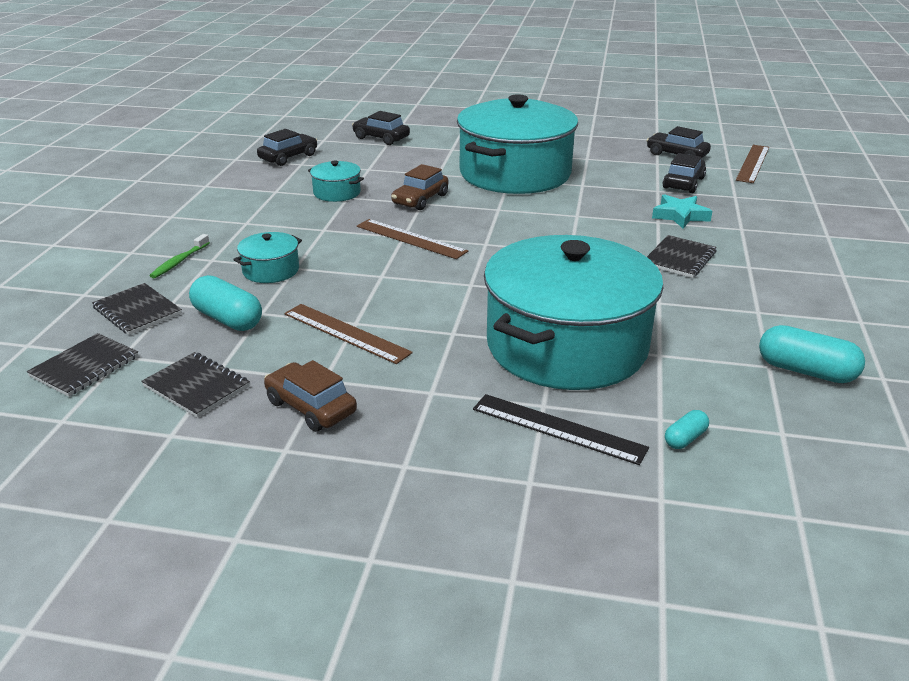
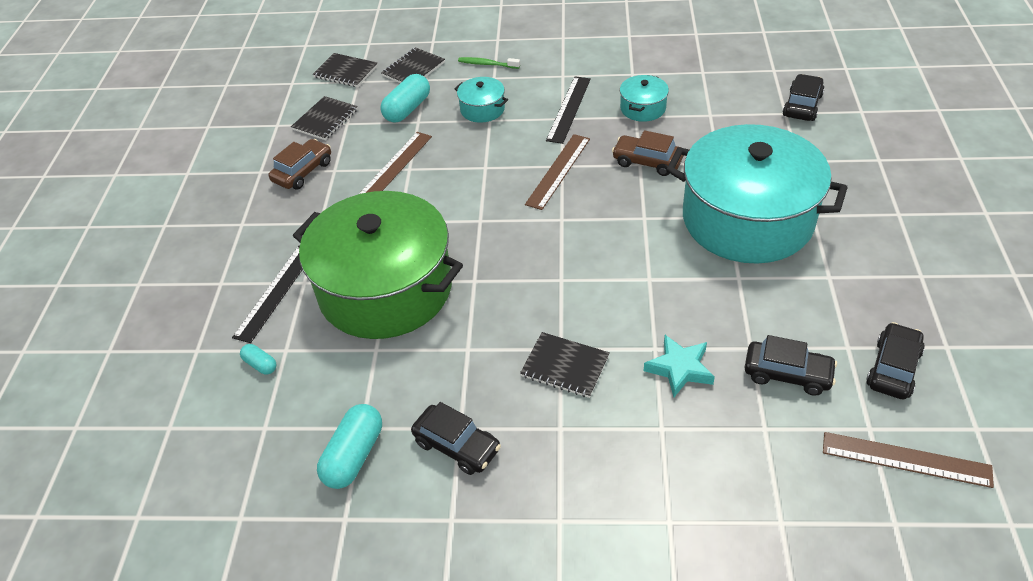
camera: 85 degrees right, 15 degrees up
(288, 157) = (715, 61): black car -> black car (457, 446)
(310, 225) = (569, 109): none -> black ruler
(566, 345) = (385, 289): turquoise pot -> green pot

